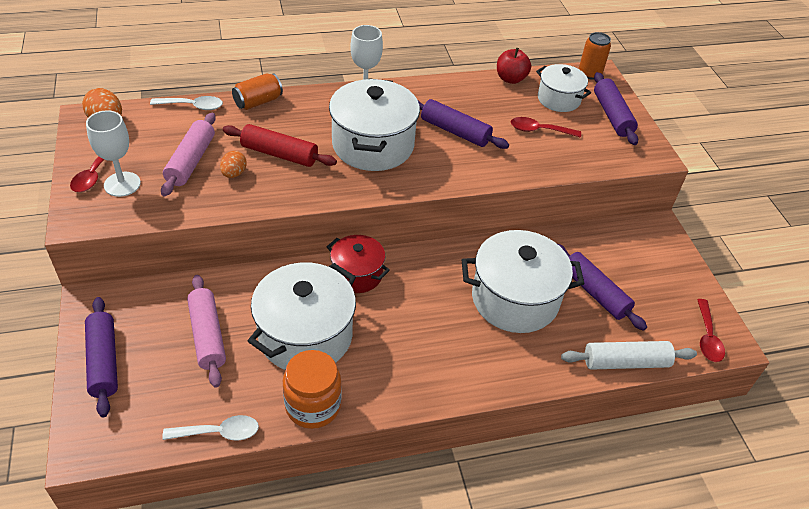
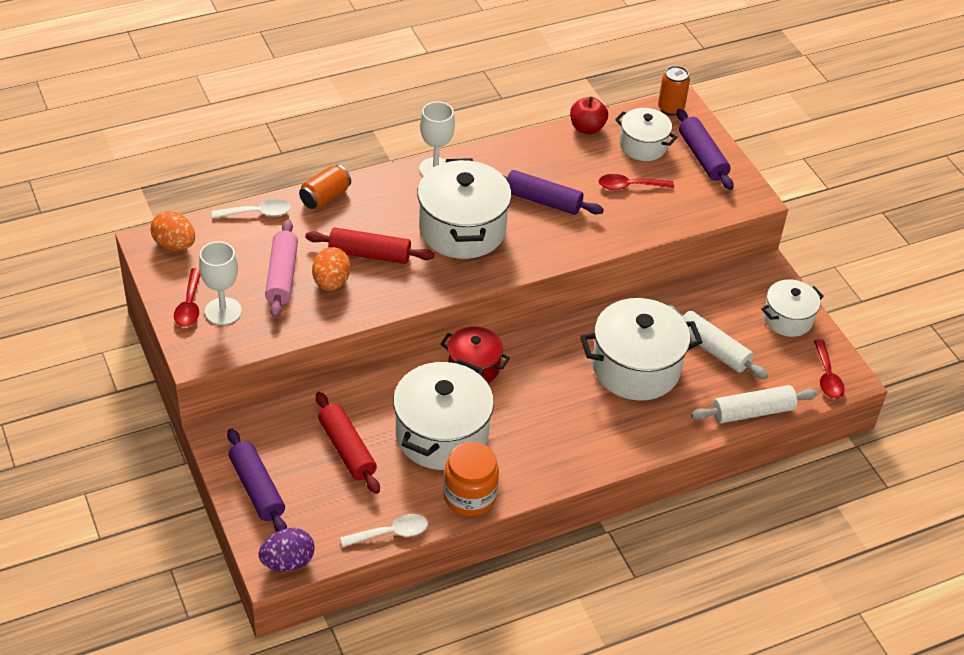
camera: 10 degrees left, 0 degrees up
(100, 447) = (288, 562): none -> purple egg
(207, 335) = (347, 449): pink rolling pin -> red rolling pin
(234, 174) = (331, 283): orange egg -> orange egg, size x1.51
(594, 292) = (713, 349): purple rolling pin -> white rolling pin
(673, 274) = (788, 319): none -> white pot

